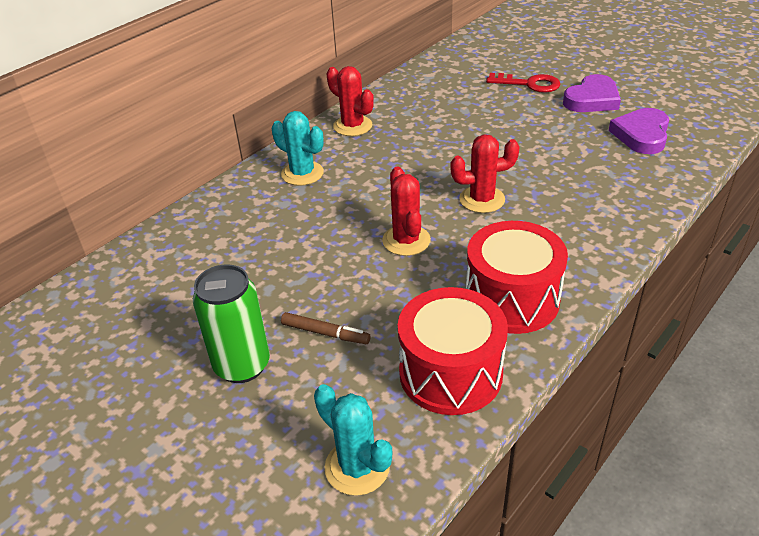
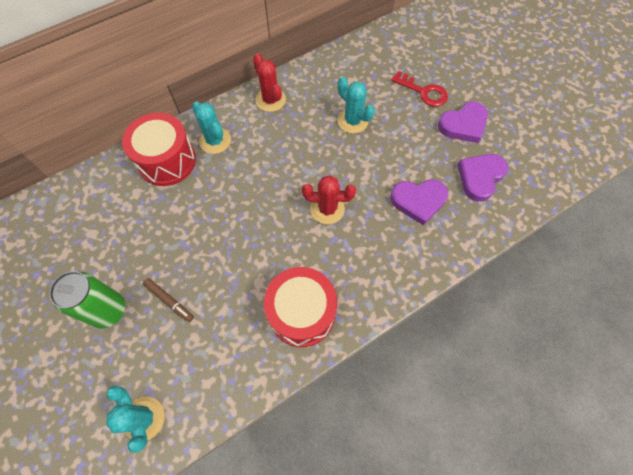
camera: 15 degrees right, 25 degrees up
(406, 240) = (257, 233): red cactus -> none
(450, 373) = (232, 364): red drum -> red drum (167, 161)
(463, 122) = (353, 121): none -> turquoise cactus
(586, 168) = (418, 201): none -> purple heart

